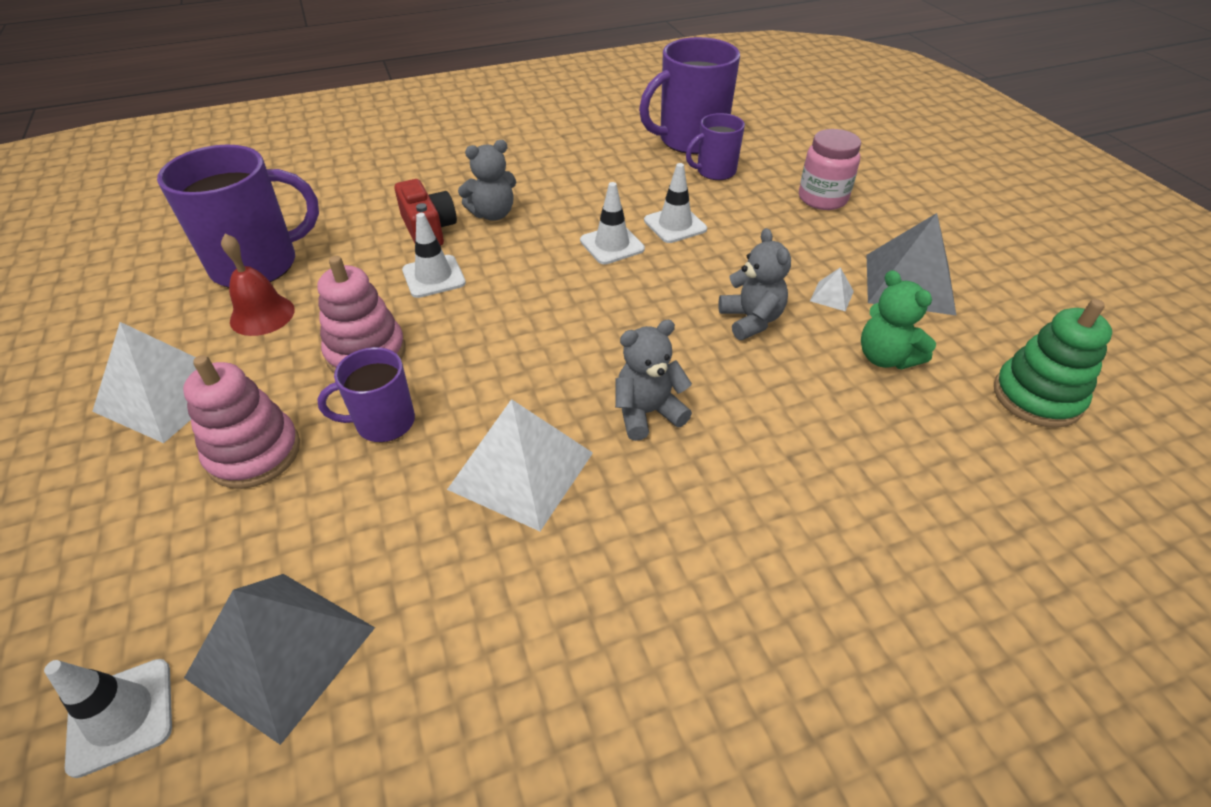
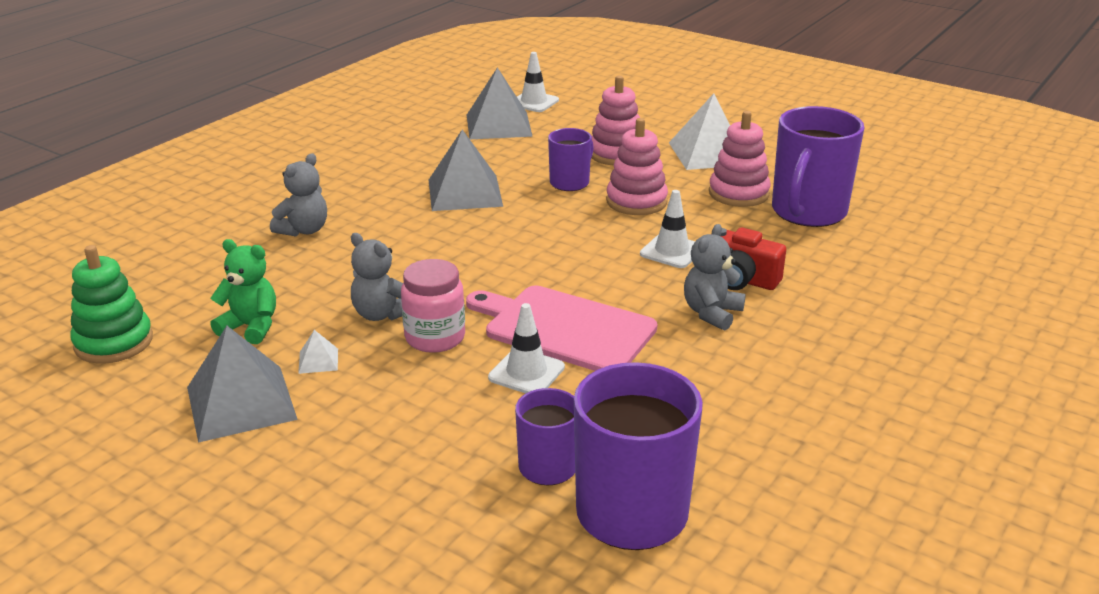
camera: 145 degrees right, 15 degrees down
(262, 315) = (738, 193): red bell -> pink stacking toy
(521, 470) = (464, 193): white pyramid -> grey pyramid
(612, 245) = (565, 329): white traffic cone -> pink cutting board
(647, 413) = (415, 236): grey teddy bear -> grey teddy bear (304, 230)
(822, 198) = (382, 480): pink jar -> pink jar (435, 338)

